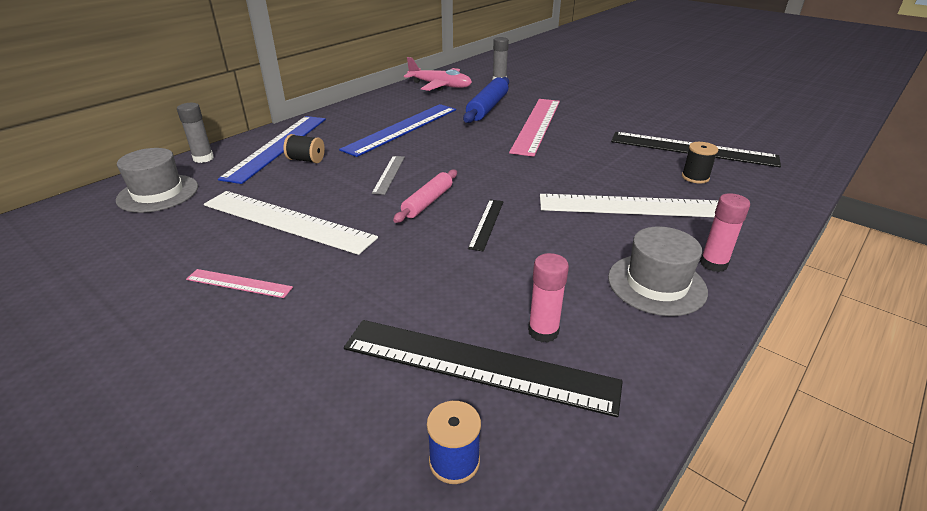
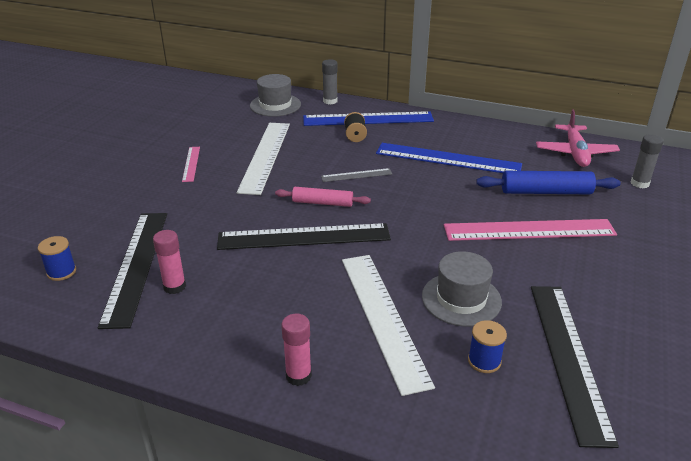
camera: 70 degrees right, 0 degrees up
(486, 224) = (304, 237): black ruler -> black ruler, size x2.10
(656, 284) = (251, 339): grey hat -> grey hat (461, 299)
(695, 177) = (484, 361): black spool -> blue spool

